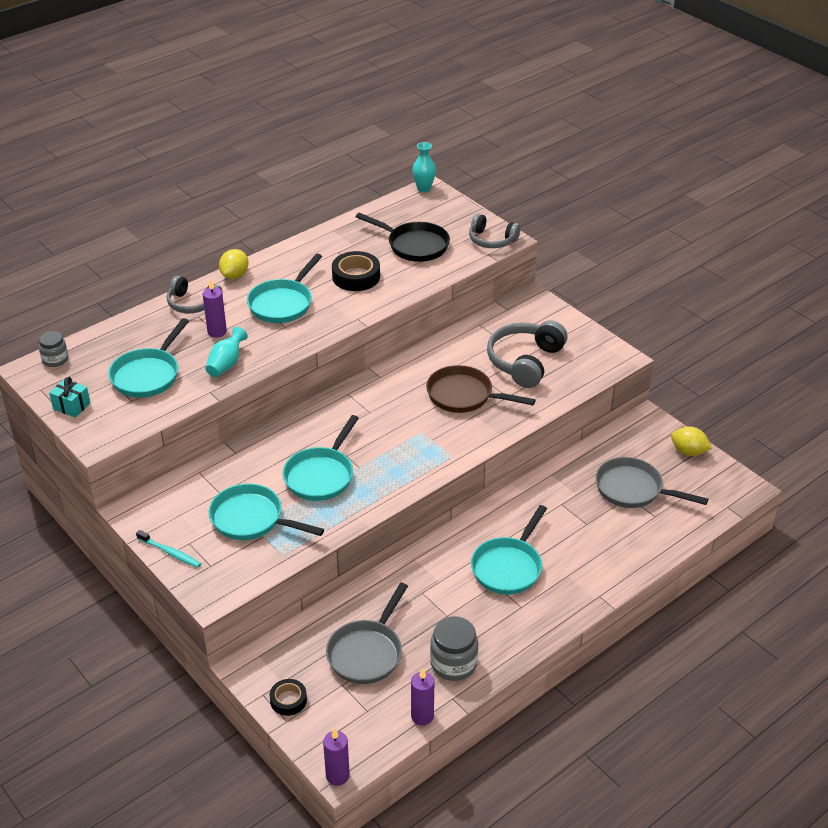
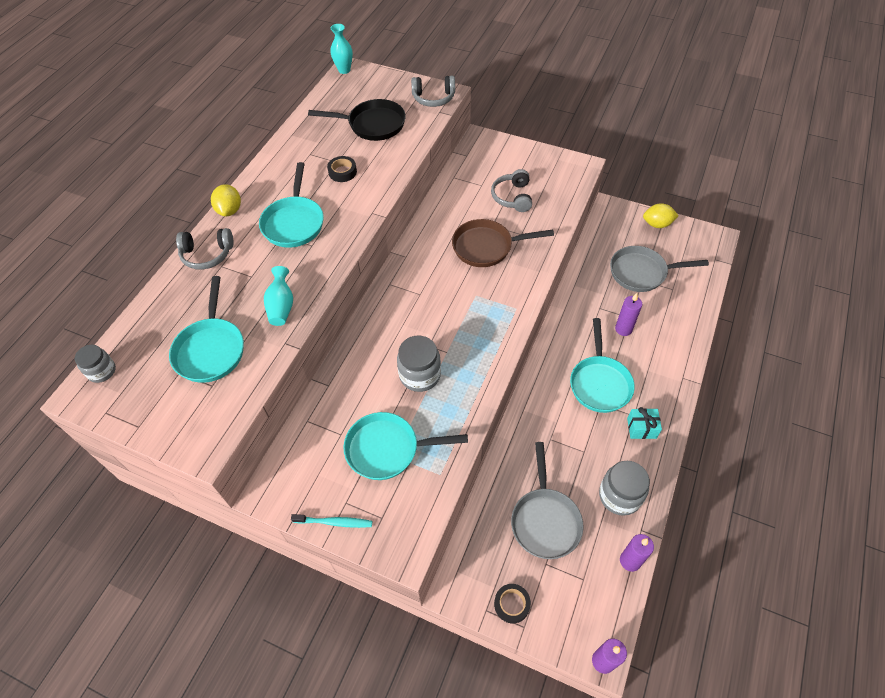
camera: 25 degrees left, 15 degrees up
(71, 406) = (152, 418): turquoise gift -> turquoise gift (641, 428)
(217, 332) = (250, 275): purple candle -> purple candle (623, 329)
(321, 475) = (420, 375): turquoise pan -> grey jar
(356, 276) = (342, 172): black tape -> black tape, size x0.62
(525, 361) = (512, 197): grey headphones -> grey headphones, size x0.64

